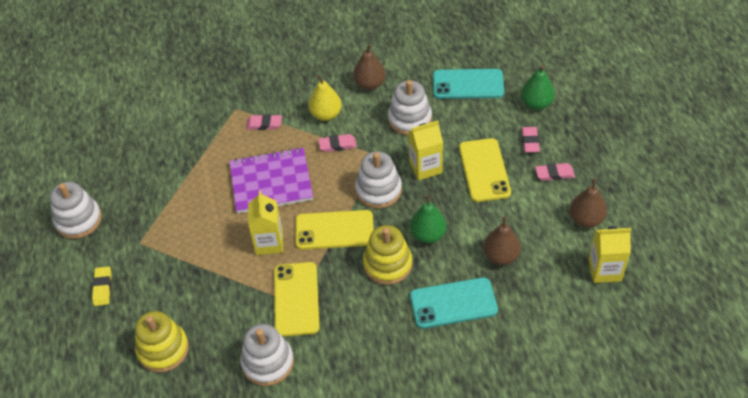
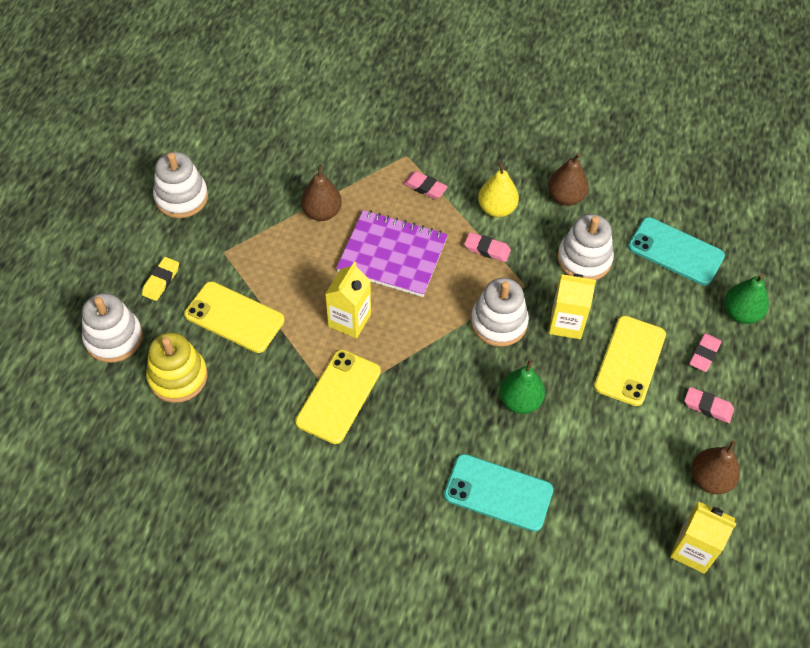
camera: 25 degrees right, 5 degrees up
(268, 362) = (268, 448): white stacking toy -> white stacking toy (113, 338)
(334, 230) = (424, 343): yellow phone -> yellow phone (234, 317)
(387, 264) = (456, 410): yellow stacking toy -> none
(501, 256) = (584, 469): brown pear -> brown pear (322, 212)

